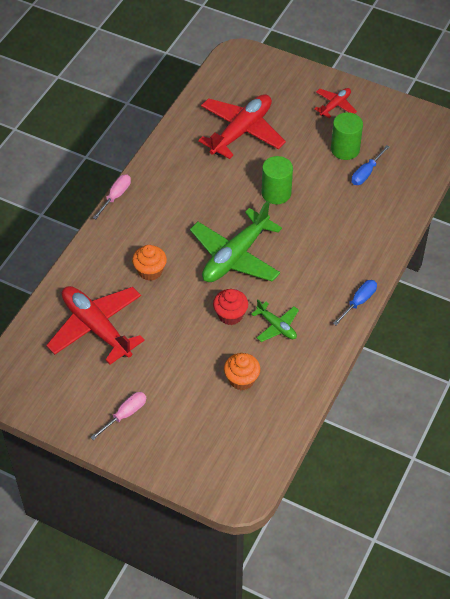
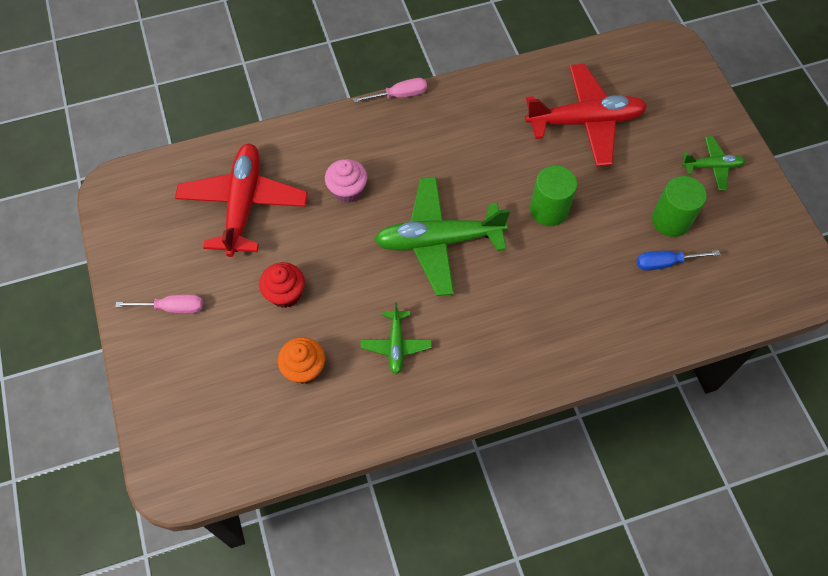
camera: 45 degrees right, 10 degrees up
(150, 271) = (347, 190): orange cupcake -> pink cupcake
(230, 315) = (367, 295): red cupcake -> red cupcake (285, 294)
(335, 105) = (712, 166): red plane -> green plane
(359, 301) = (504, 392): blue screwdriver -> none

